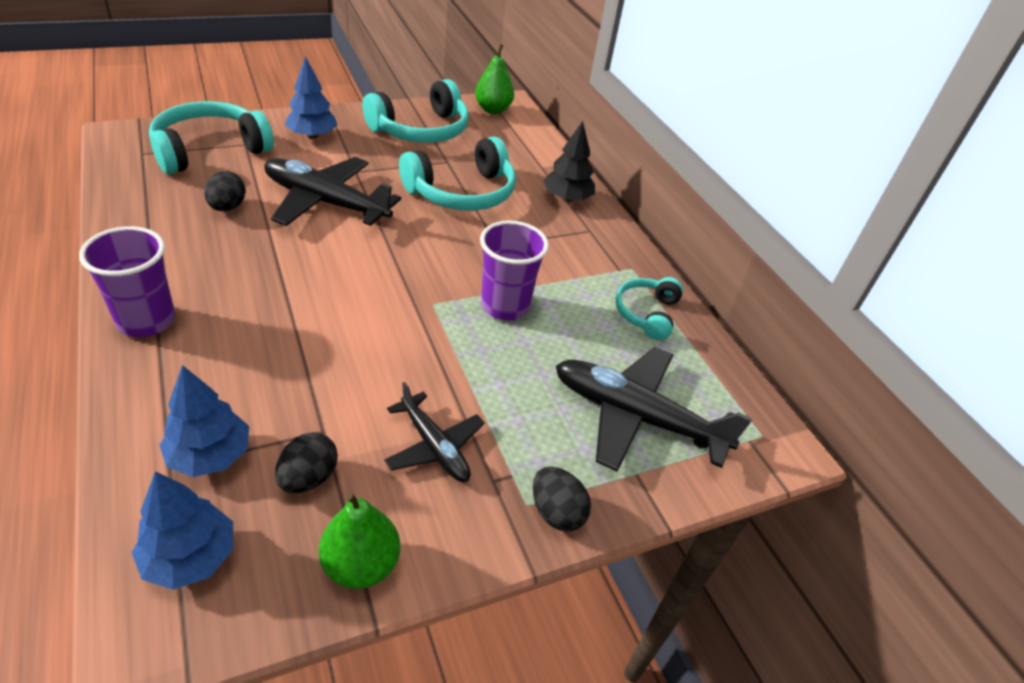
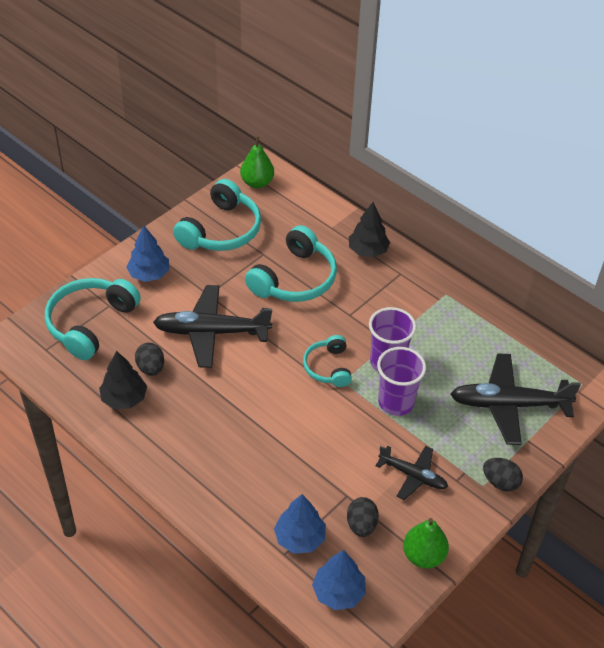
camera: 20 degrees left, 5 degrees up
(146, 321) = (184, 476): purple cup -> purple cup (396, 402)
(168, 221) = (124, 398): none -> black tree
(647, 313) = (475, 327): turquoise headphones -> turquoise headphones (328, 367)

